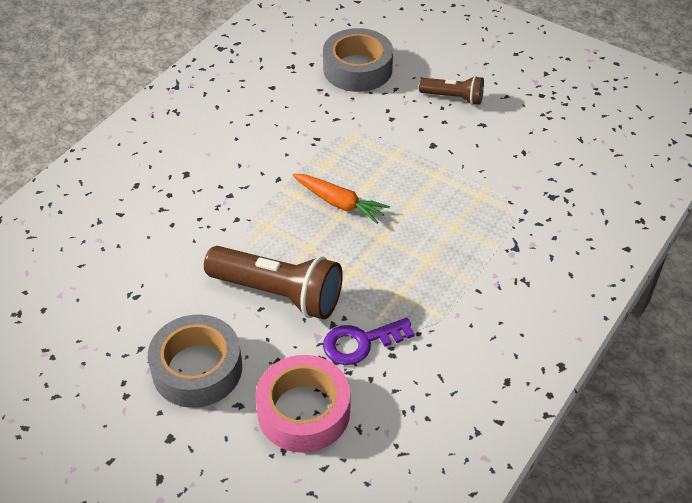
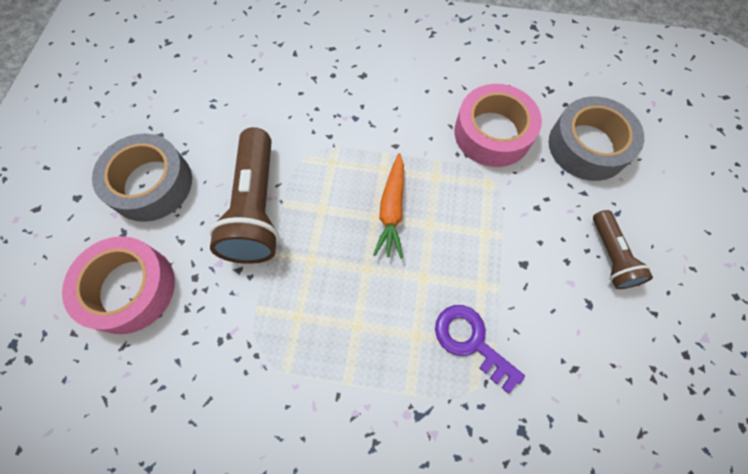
camera: 65 degrees right, 20 degrees up
(308, 115) = (492, 133): none -> pink tape
(360, 343) = (224, 305): purple key -> purple key (471, 341)

